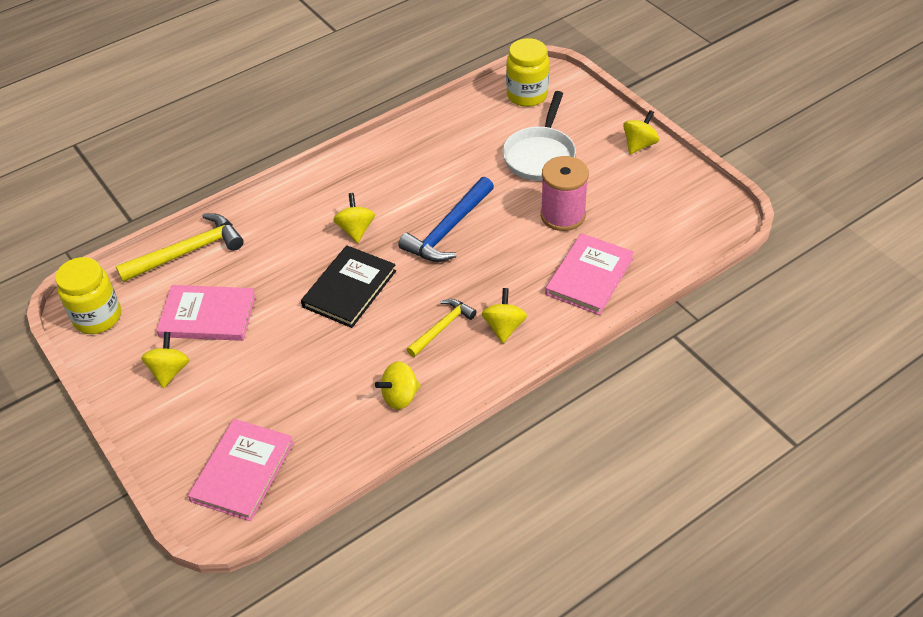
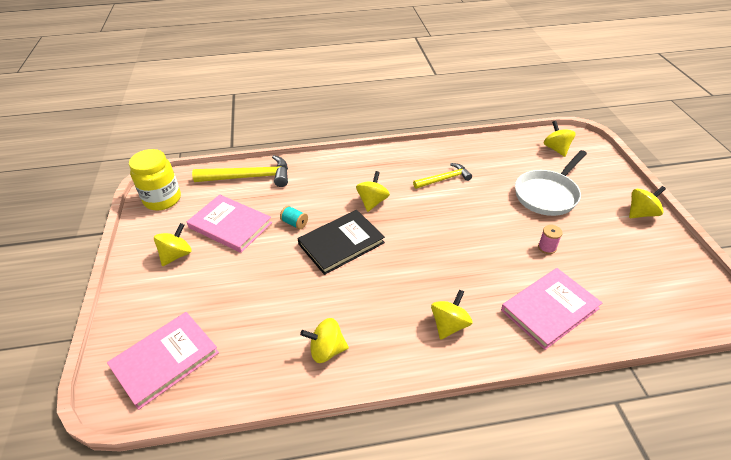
camera: 25 degrees right, 5 degrees down
(282, 286) = (294, 223): none -> turquoise spool
(442, 327) = (396, 303): yellow hammer -> yellow hammer (444, 179)
(448, 230) = (443, 226): blue hammer -> none
(527, 95) = (556, 149): yellow jar -> yellow spinning top
(562, 215) = (547, 247): pink spool -> pink spool, size x0.44

